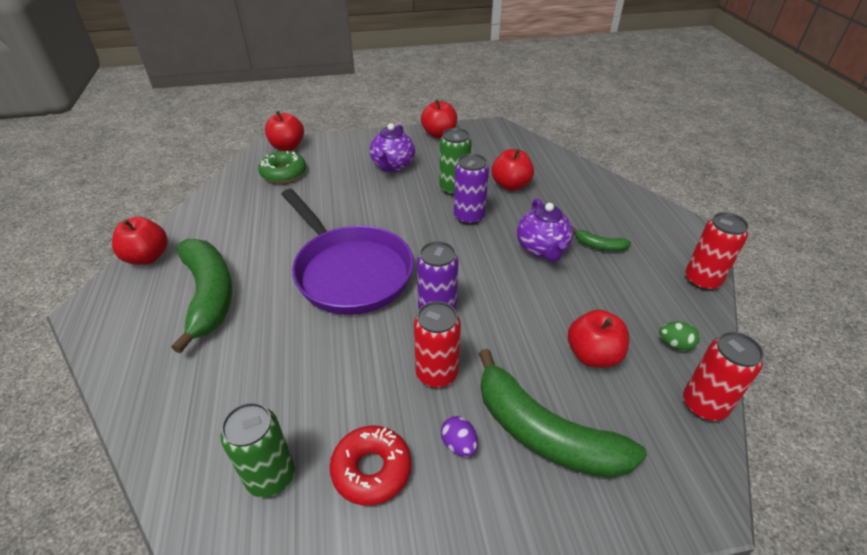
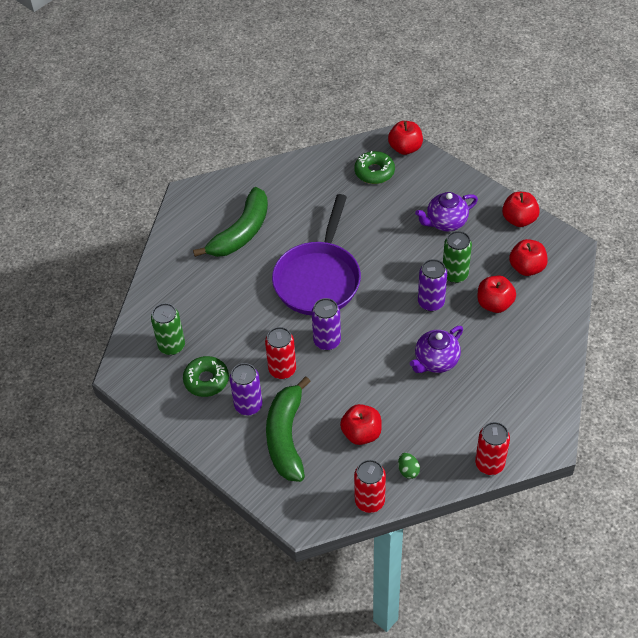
camera: 55 degrees right, 10 degrees up
(147, 257) = (240, 180): red apple -> red apple (526, 268)
(371, 469) = (206, 380): red donut -> green donut
(459, 445) = (248, 405): purple egg -> purple can
(599, 246) = (471, 391): green banana -> none

